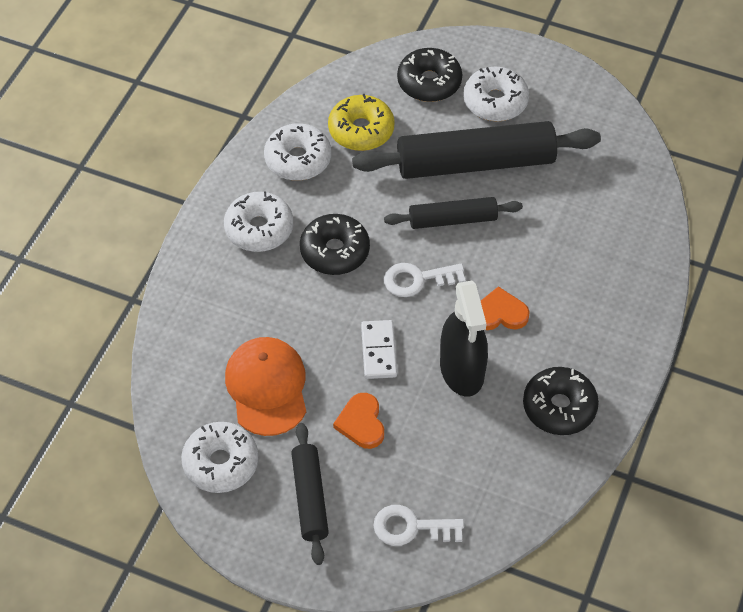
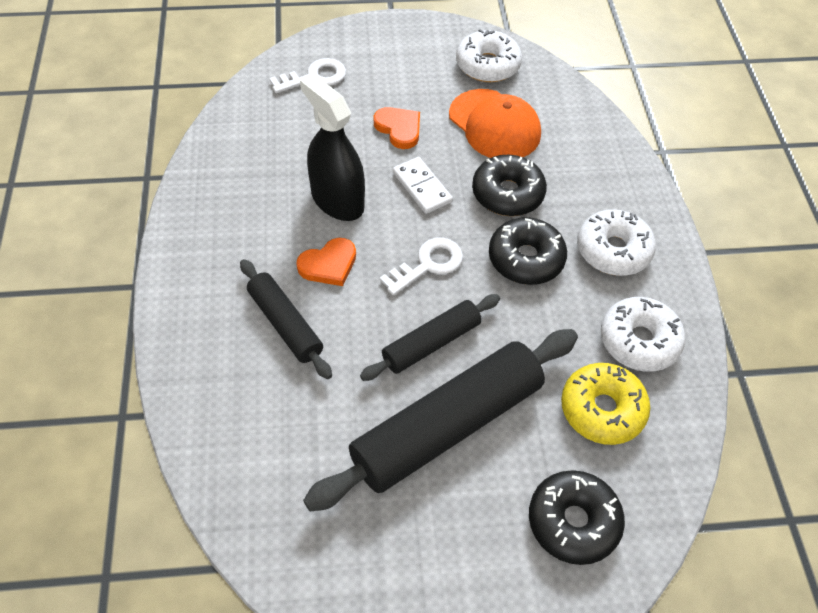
camera: 150 degrees right, 0 degrees up
(310, 498) = (404, 68): black rolling pin -> black rolling pin (285, 324)
(495, 101) = (474, 532): white donut -> none
(559, 407) = (232, 203): black donut -> black donut (507, 194)

